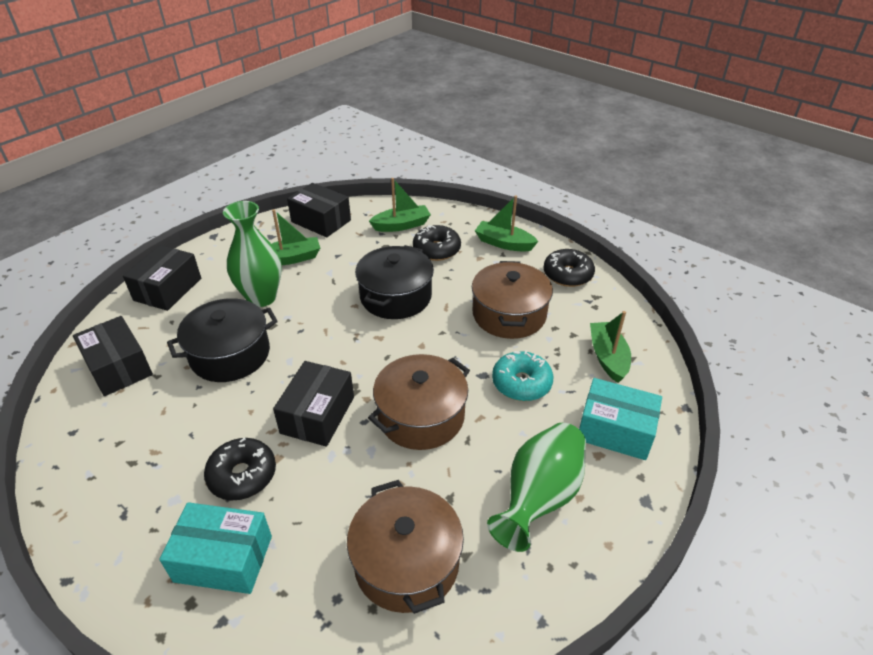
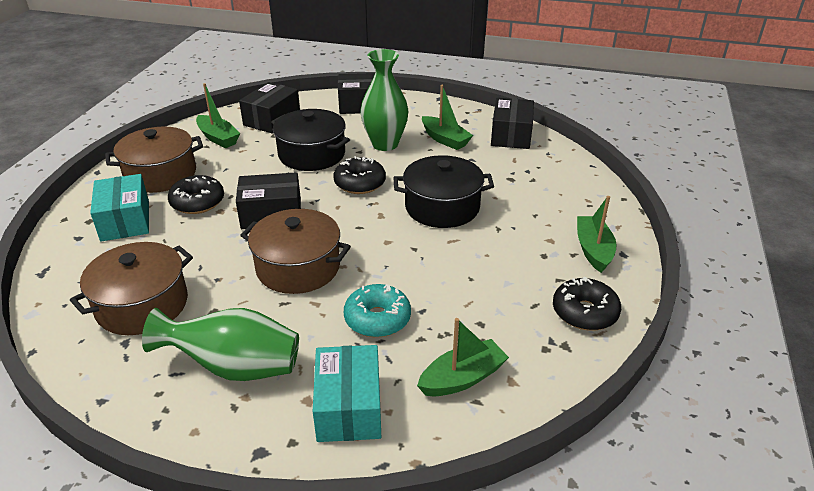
camera: 65 degrees right, 5 degrees down
(401, 225) = (552, 178): green boat -> green boat (218, 138)
(436, 250) = (535, 209): black donut -> black donut (360, 183)
(509, 314) = (475, 284): brown pot -> brown pot (161, 174)

